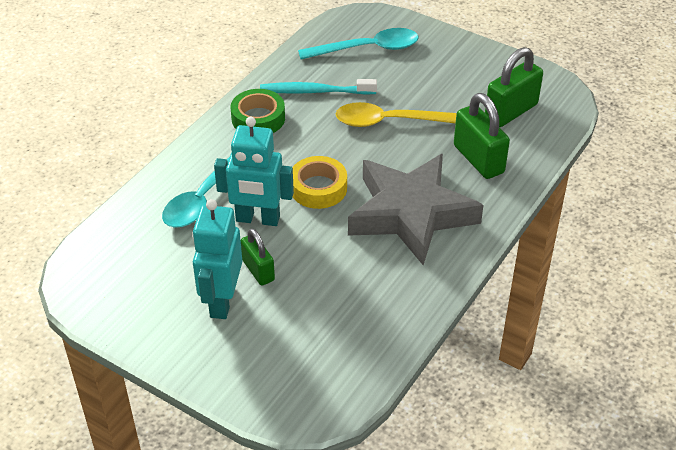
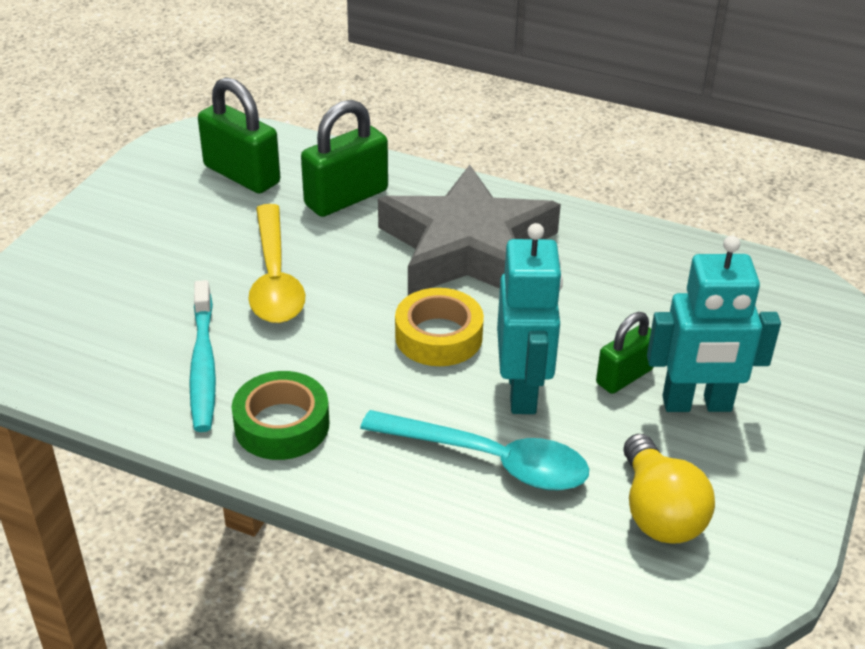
camera: 100 degrees left, 5 degrees down
(141, 261) = (659, 512): none -> yellow light bulb
(367, 49) = (84, 317): turquoise spoon -> none

